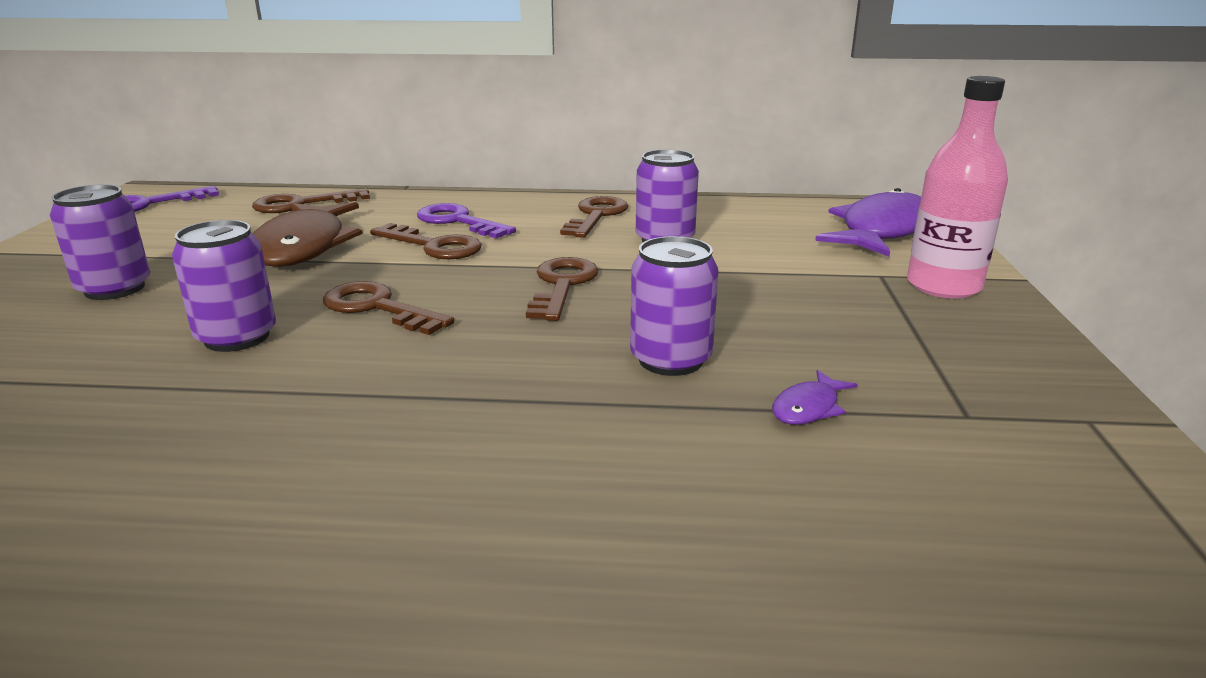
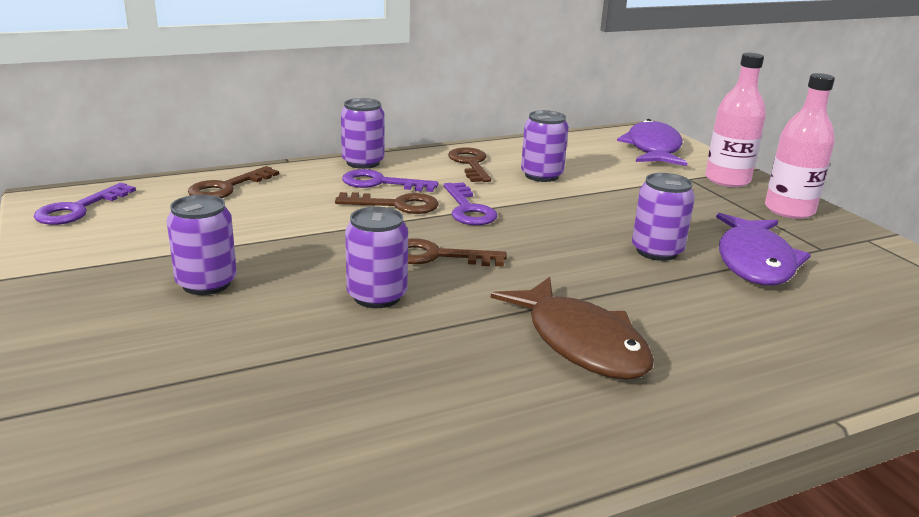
camera: 30 degrees left, 0 degrees up
(303, 247) = (298, 222): brown fish -> brown fish (581, 343)
(477, 199) = (363, 162): none -> purple can
(506, 263) = (468, 209): none -> purple key
(562, 285) = (528, 218): brown key -> none
(808, 408) = (754, 261): purple fish -> purple fish, size x2.37
(993, 346) = (789, 210): none -> pink bottle

